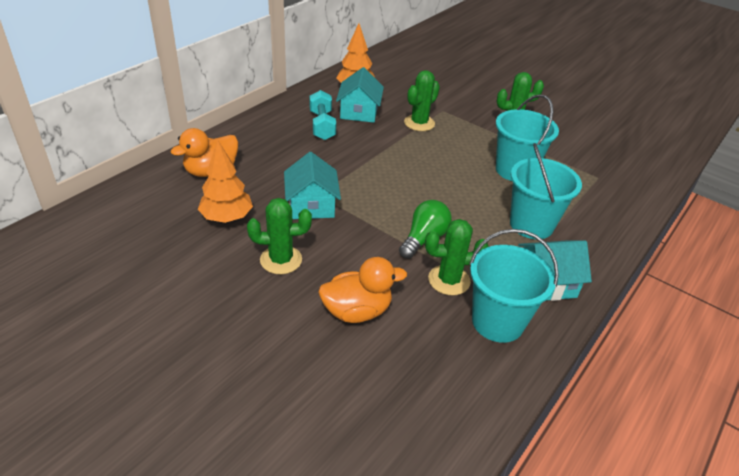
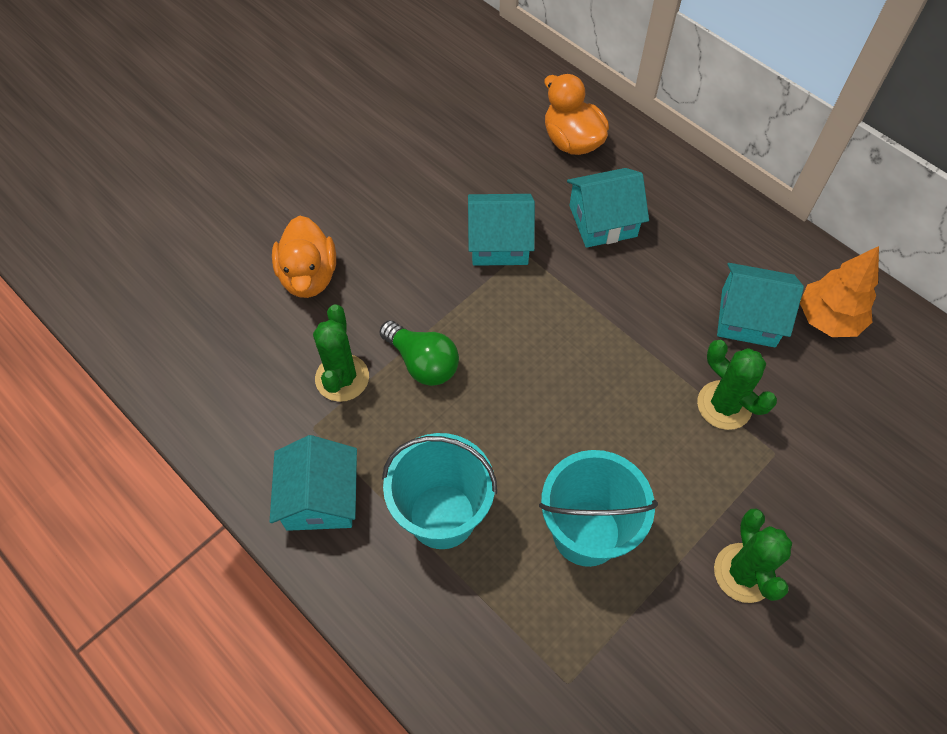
camera: 100 degrees right, 20 degrees up
(227, 218) = (478, 160): orange tree -> none
(281, 260) = (399, 210): green cactus -> none
(289, 159) = (602, 221): none -> turquoise house
(322, 125) = (698, 264): turquoise dumbbell -> none
(497, 322) = (265, 418): turquoise bucket -> none

